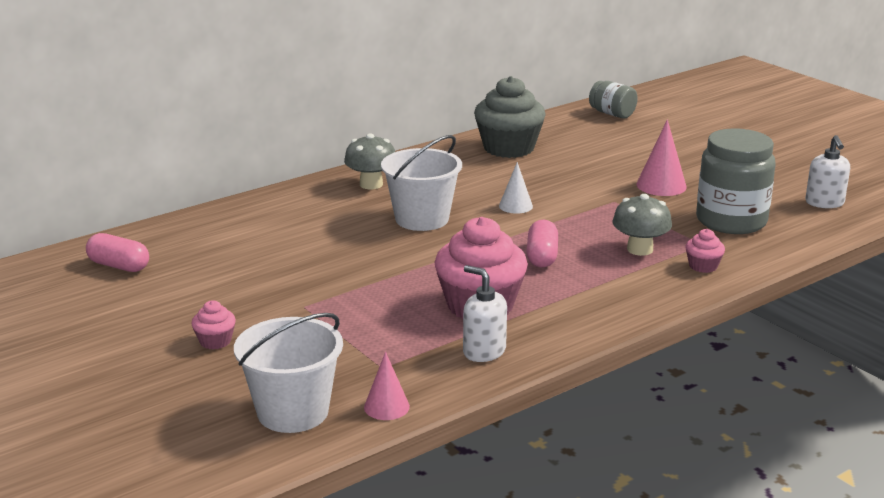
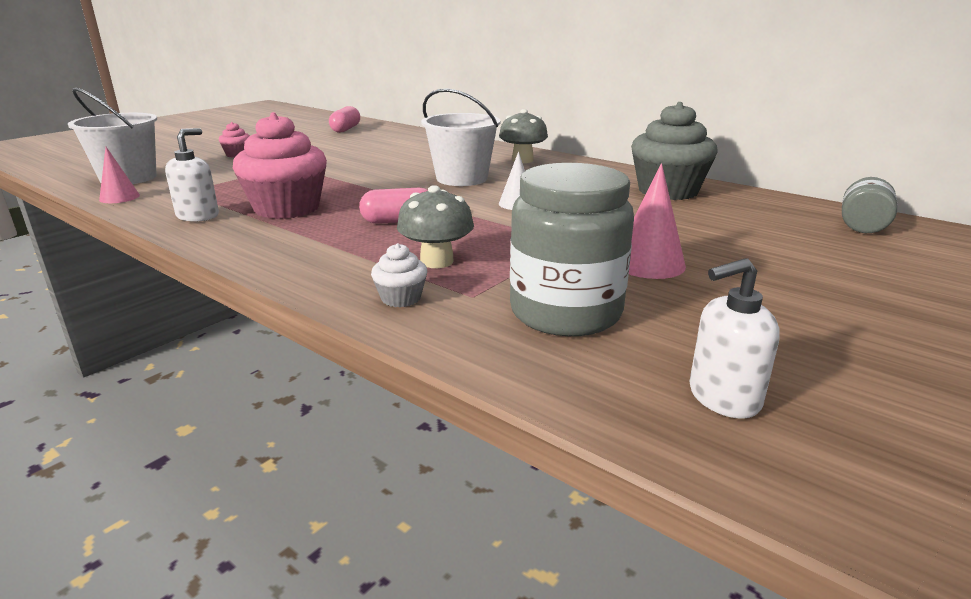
camera: 75 degrees right, 0 degrees up
(703, 266) = (401, 298): pink cupcake -> white cupcake

